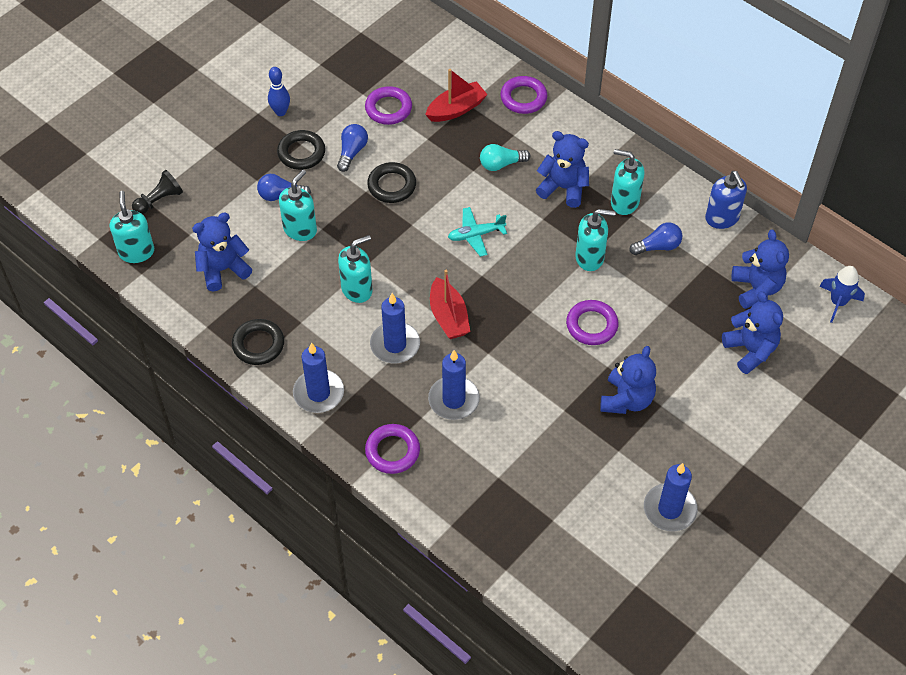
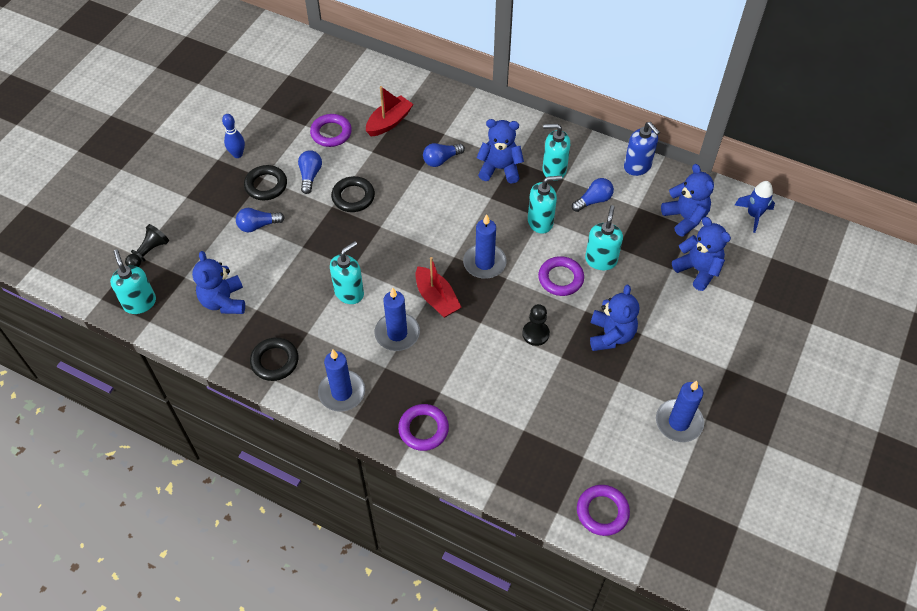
camera: 15 degrees left, 0 degrees up
(223, 269) = (224, 301): blue teddy bear -> blue teddy bear turned 60 degrees counterclockwise
(300, 229) = (283, 251): turquoise soap dispenser -> turquoise soap dispenser (601, 260)
(453, 400) = (463, 370): blue candle -> blue candle (484, 263)
(476, 235) = (438, 223): turquoise plane -> none
(501, 164) = (441, 160): turquoise light bulb -> blue light bulb
(523, 98) = (443, 102): purple ring -> purple ring (602, 512)
(544, 379) = (535, 334): none -> black pawn

